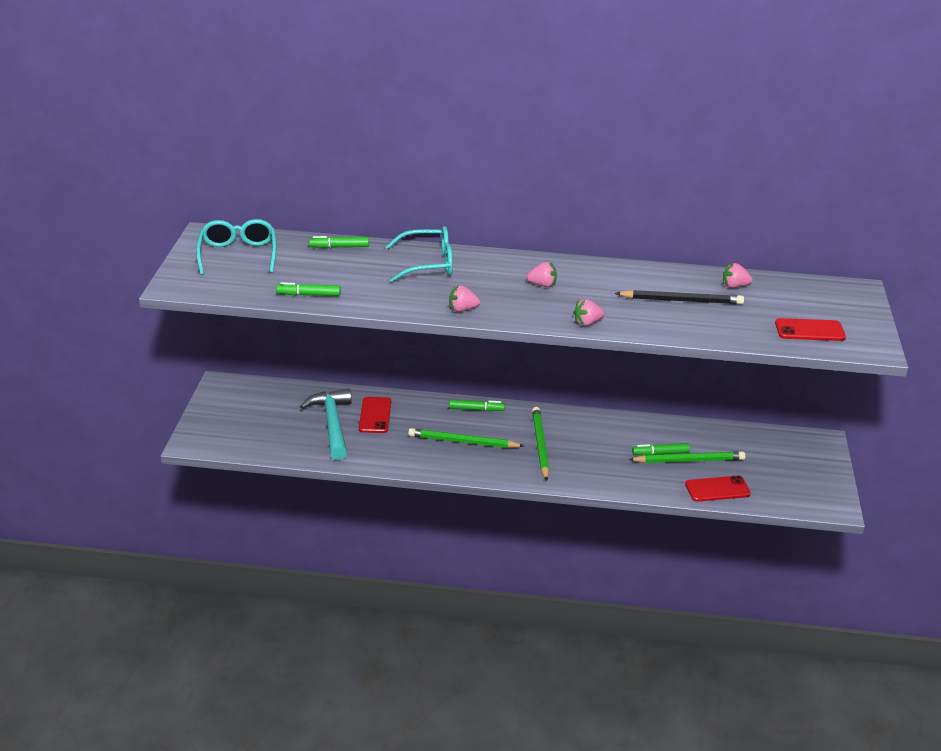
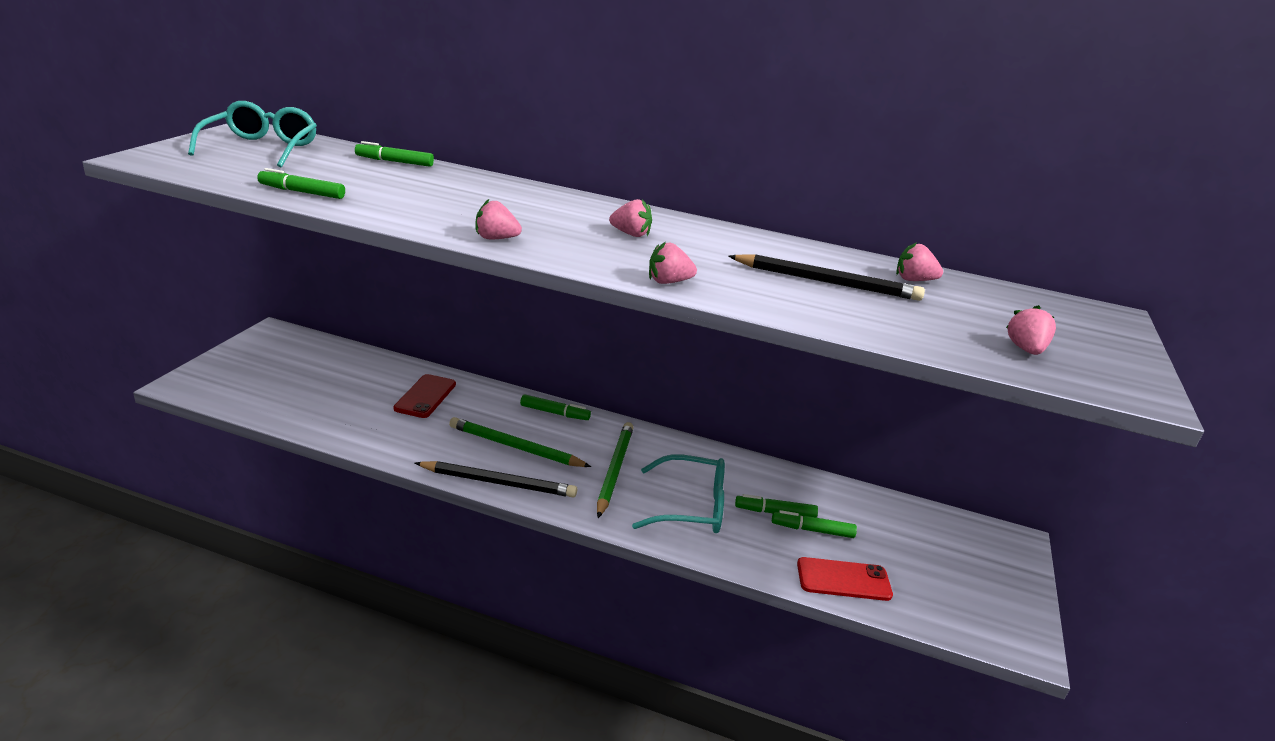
camera: 10 degrees right, 5 degrees down
(332, 424) = (366, 396): turquoise hammer -> none
(428, 264) = (492, 192): turquoise glasses -> turquoise glasses (691, 507)
(466, 470) = (498, 483): none -> black pencil
(688, 460) = (812, 530): green pencil -> green marker
(809, 330) = (1025, 350): red phone -> pink strawberry

